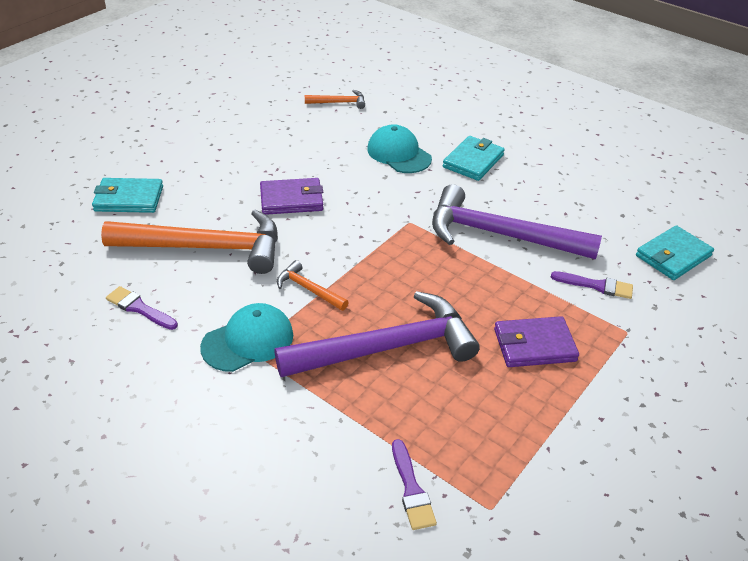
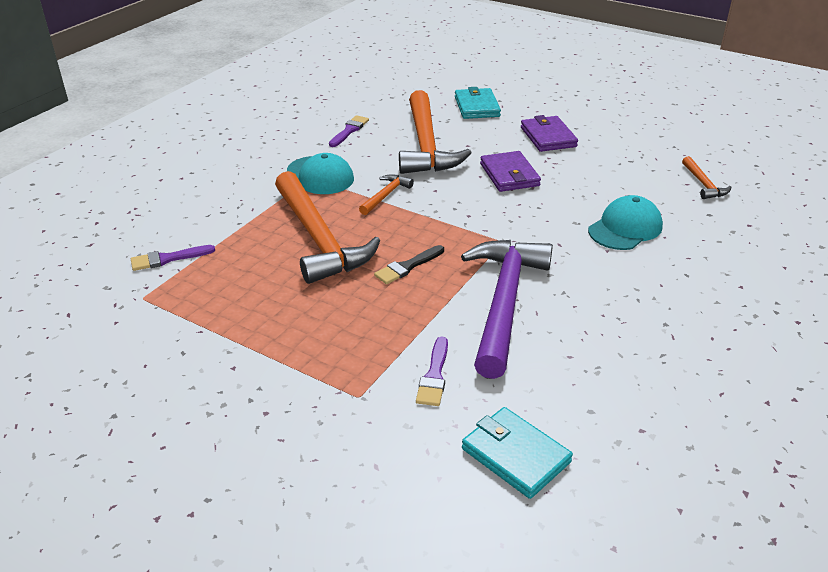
camera: 85 degrees right, 5 degrees down
(387, 347) = (319, 239): purple hammer -> orange hammer
(444, 285) = (408, 266): none -> black brush
(473, 161) = (643, 281): turquoise wallet -> none
(534, 345) = (330, 325): purple wallet -> purple wallet (548, 137)

